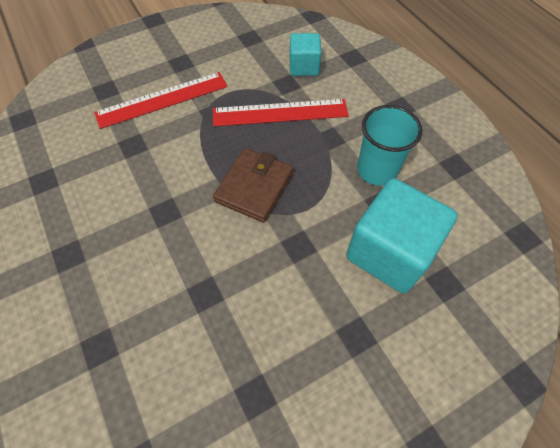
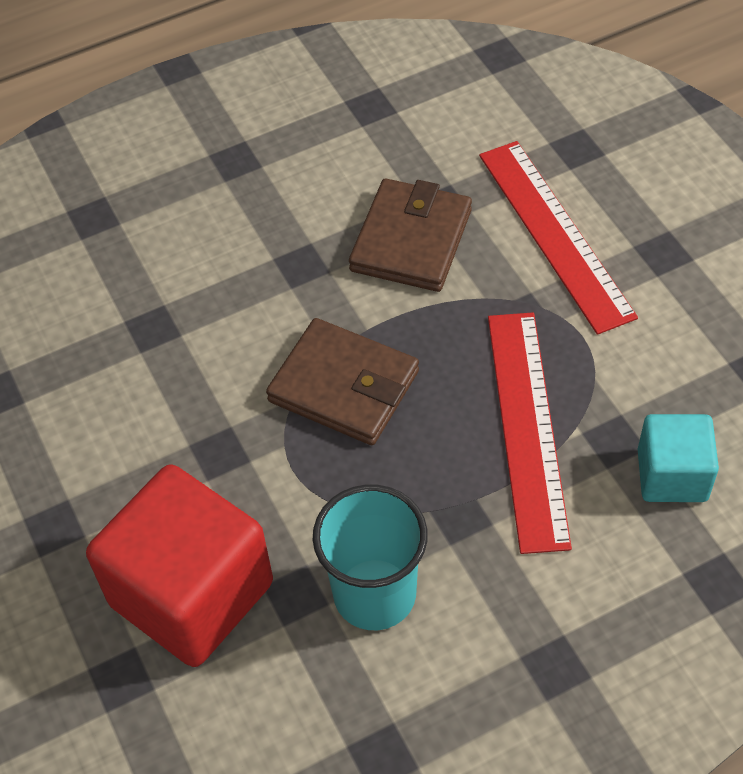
camera: 95 degrees right, 5 degrees down
(156, 159) = (411, 240): none -> brown wallet
(389, 252) = (191, 593): turquoise cube -> red cube

